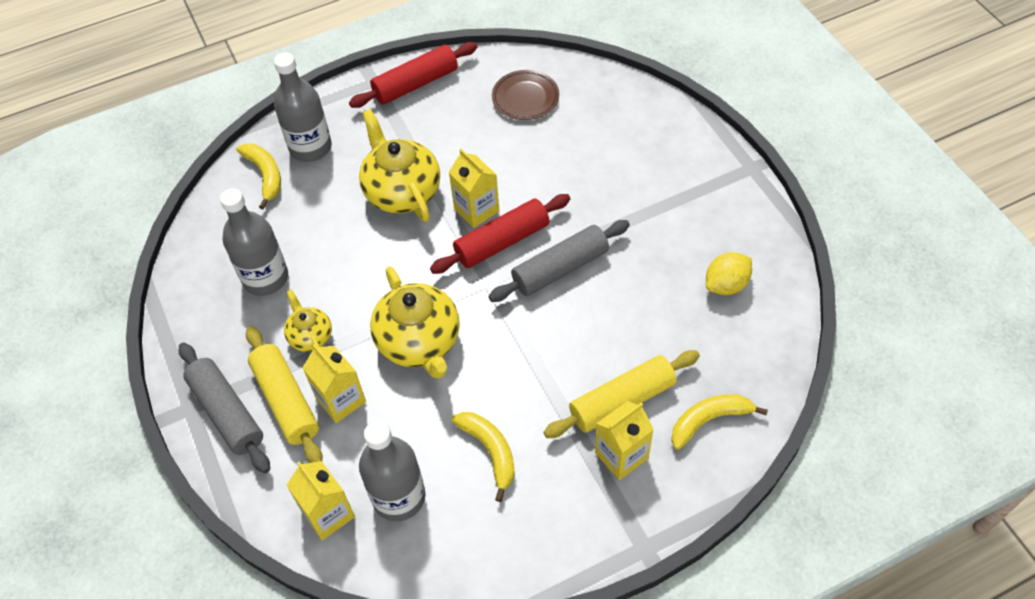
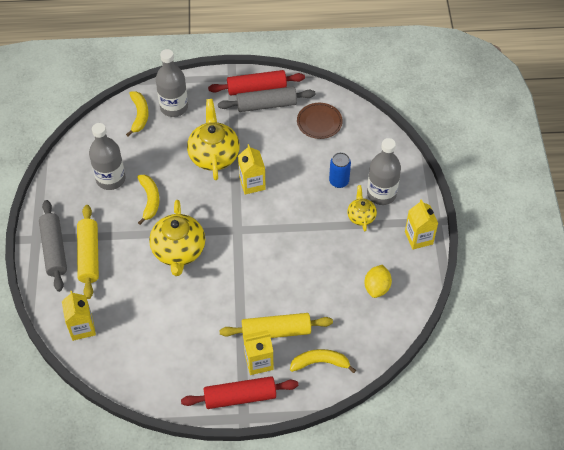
camera: 20 degrees right, 0 degrees up
(310, 336) = (119, 223): yellow teapot -> yellow teapot (361, 216)
(341, 400) = (119, 267): yellow carton -> yellow carton (418, 238)
(399, 497) = (124, 334): grey bottle -> grey bottle (381, 194)
(490, 451) = (186, 329): yellow banana -> yellow banana (150, 200)
(502, 242) = (257, 209): red rolling pin -> red rolling pin (240, 397)
(560, 269) = (282, 239): grey rolling pin -> grey rolling pin (266, 105)
(594, 164) = (339, 181): none -> blue can
(726, 285) = (377, 287): yellow lemon -> yellow lemon turned 60 degrees counterclockwise

